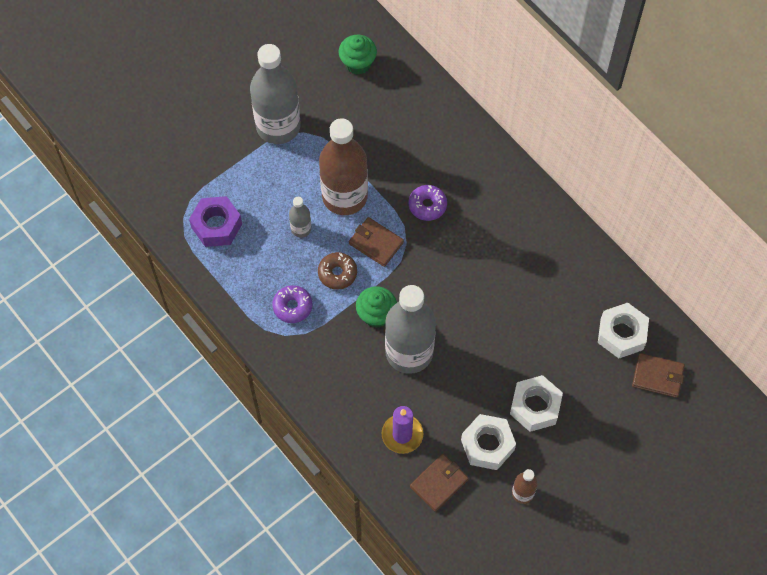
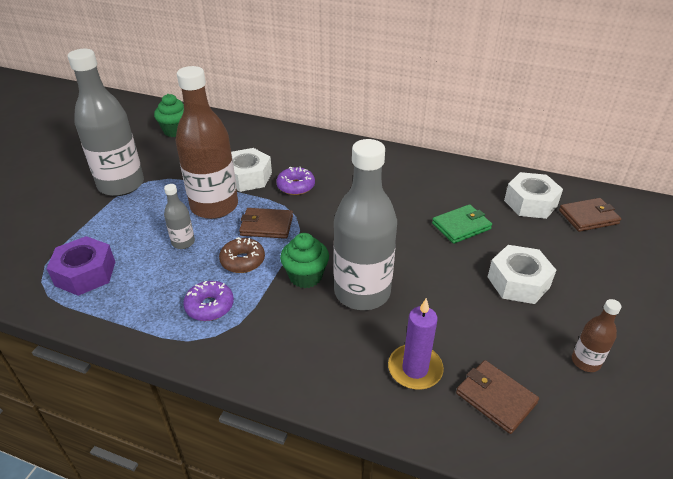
camera: 30 degrees left, 25 degrees down
(439, 483) = (495, 398): brown wallet -> brown wallet turned 60 degrees counterclockwise
(487, 445) = (508, 335): white nut -> white nut (248, 177)
(537, 328) = (461, 226): none -> green wallet

